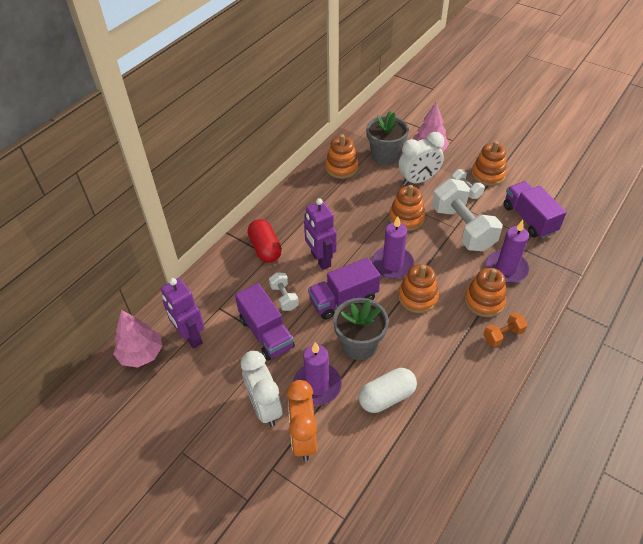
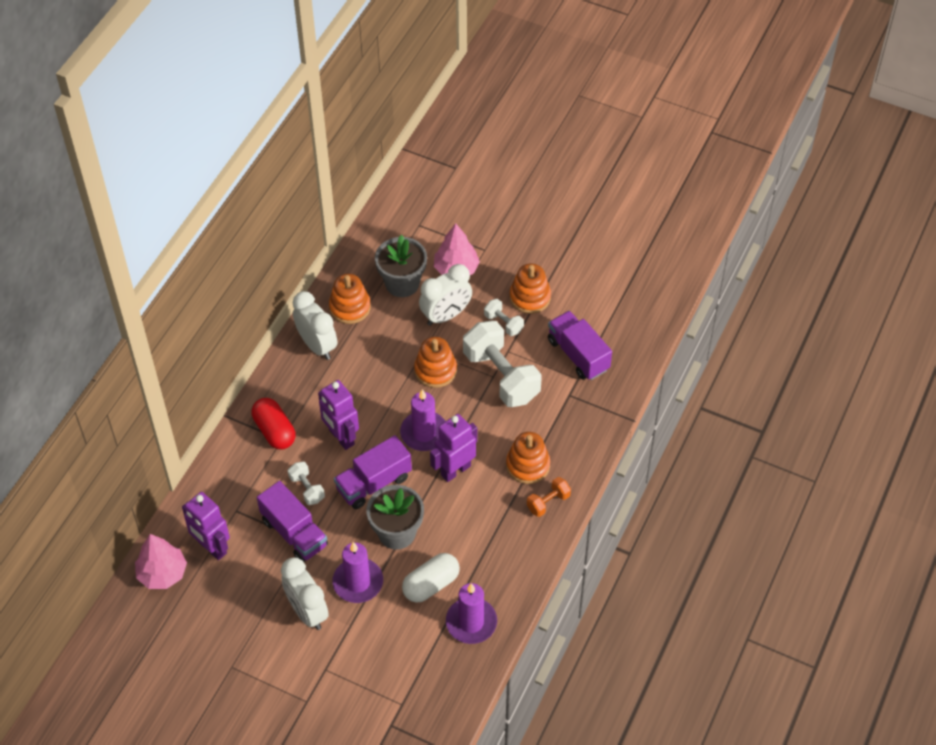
camera: 10 degrees left, 5 degrees up
(303, 438) = (352, 636): orange clock -> none
(311, 191) = (317, 345): none -> white clock
(417, 297) = (455, 470): orange stacking toy -> purple robot
(506, 268) = (552, 422): purple candle -> purple candle (471, 622)

